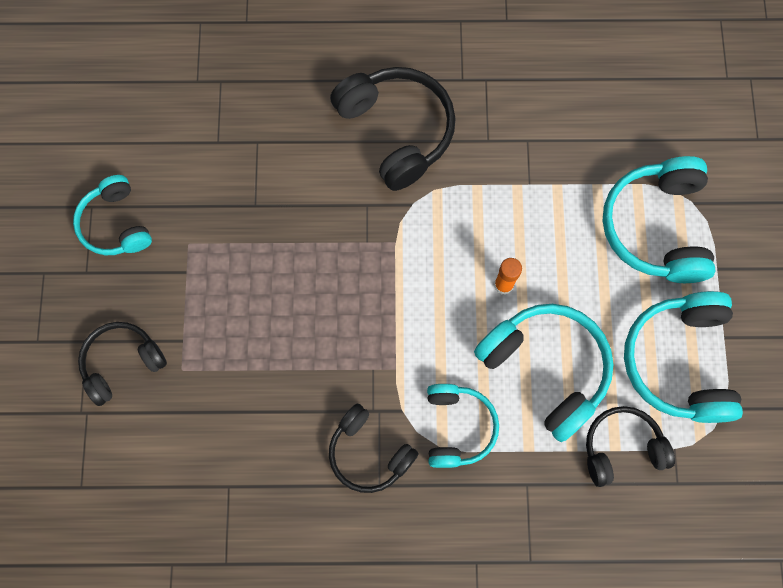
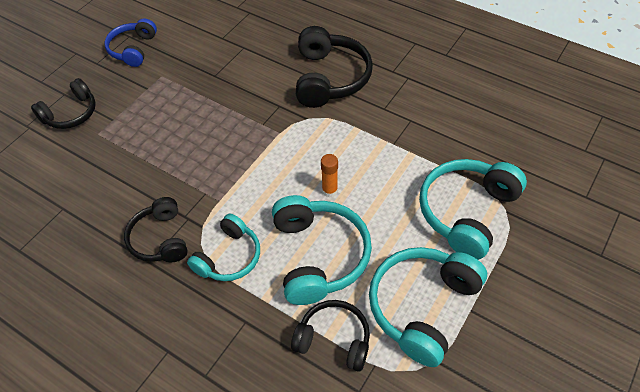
camera: 35 degrees right, 20 degrees down
(116, 224) = (133, 49): turquoise headphones -> blue headphones
(122, 363) = (71, 113): black headphones -> black headphones turned 135 degrees clockwise

